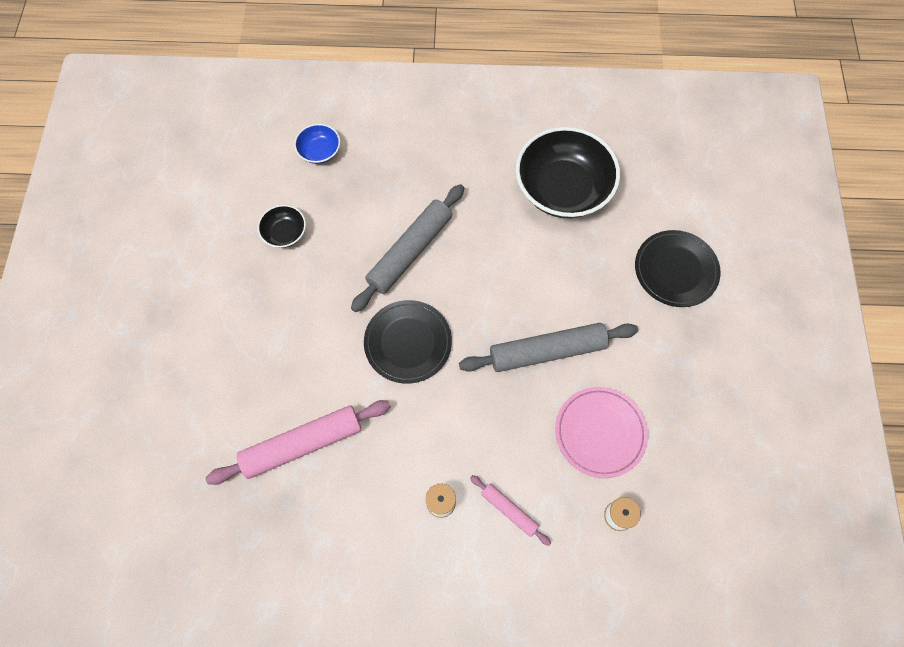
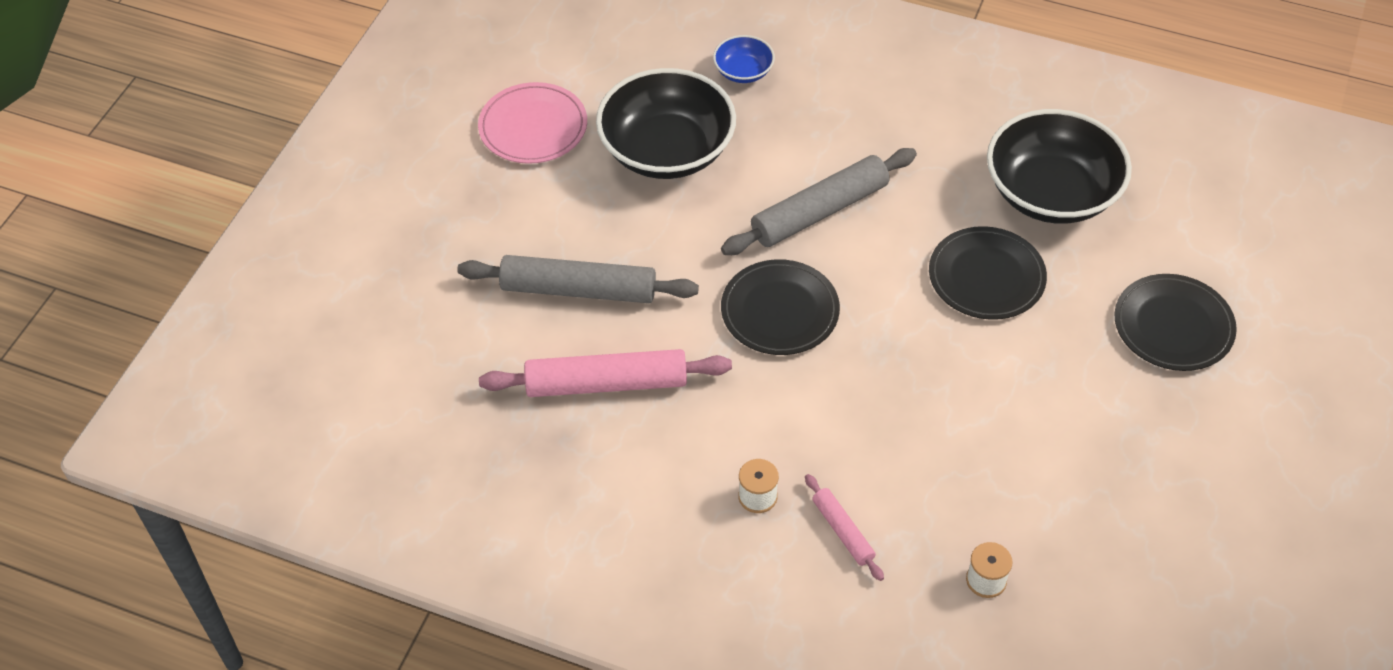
camera: 20 degrees right, 15 degrees down
(285, 233) = (667, 150): black bowl -> black bowl, size x2.16
(541, 270) = (986, 277): none -> black plate
(547, 351) = (960, 370): grey rolling pin -> grey rolling pin (578, 290)
(600, 432) = (996, 481): pink plate -> pink plate (533, 127)

